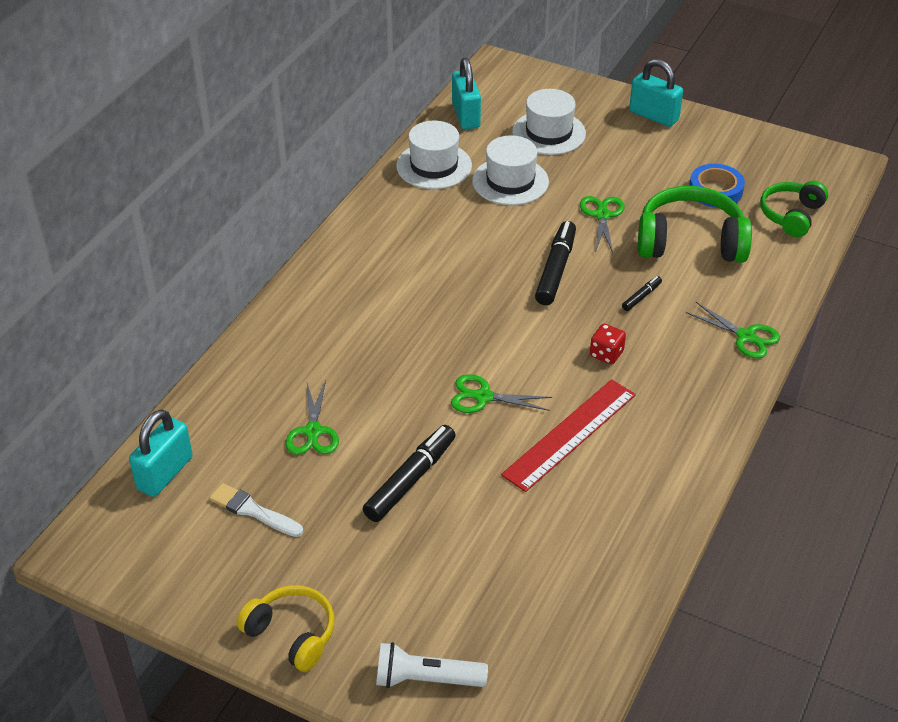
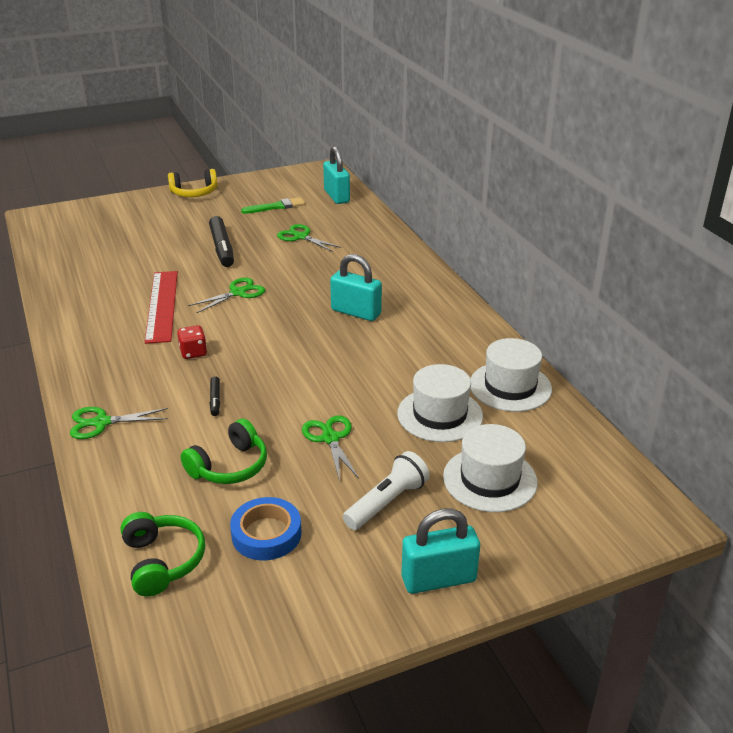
camera: 130 degrees right, 10 degrees down
(253, 511) = (276, 207): white brush -> green brush
(426, 679) = (117, 209): white flashlight -> white flashlight (387, 502)
(466, 116) = (575, 443): turquoise padlock -> turquoise padlock (356, 312)
(555, 269) = (302, 378): black marker -> none
(602, 215) = (330, 438): green scissors -> green scissors turned 150 degrees counterclockwise
(690, 241) = (229, 466): green headphones -> green headphones, size x0.62

